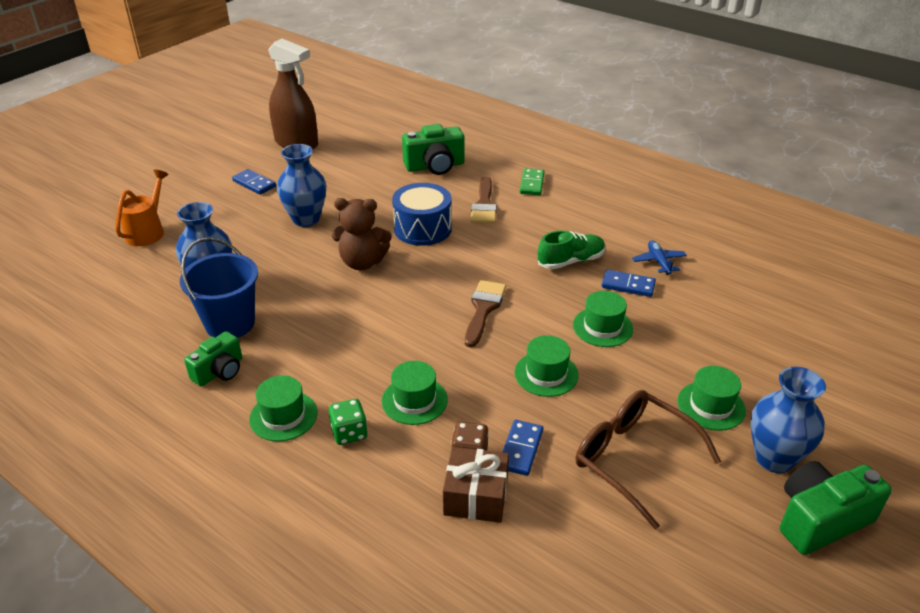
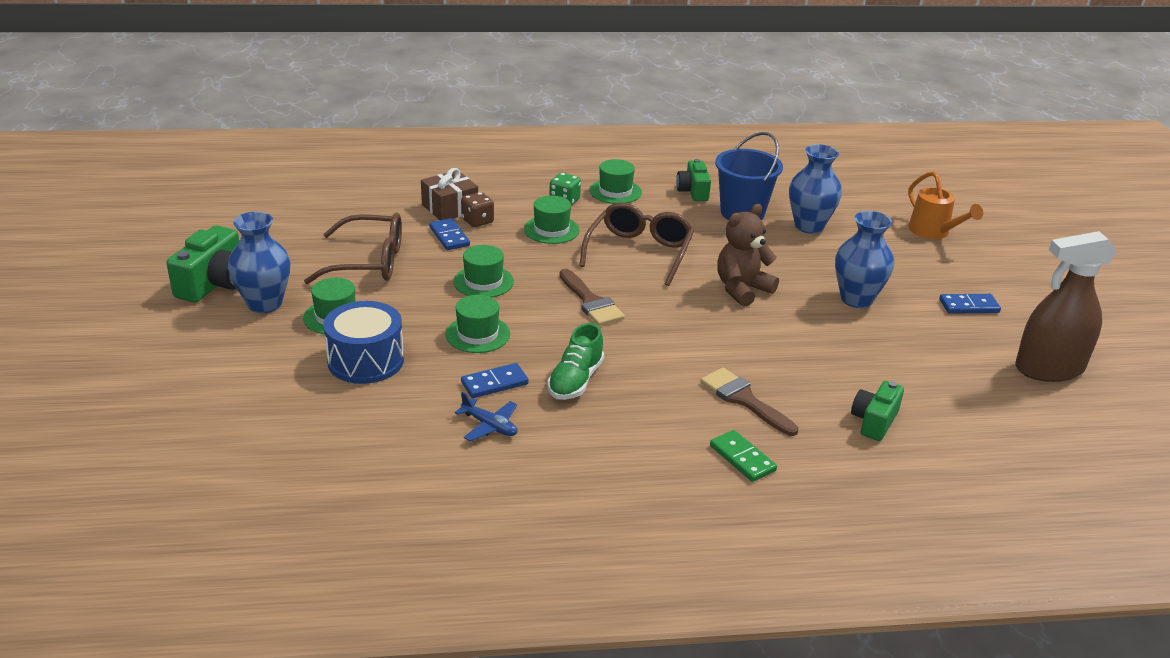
camera: 135 degrees right, 5 degrees down
(379, 332) = (639, 252): none -> brown glasses
(422, 228) = (752, 342): blue drum -> blue drum (366, 360)
(435, 166) = (874, 421): green camera -> green camera, size x0.65

